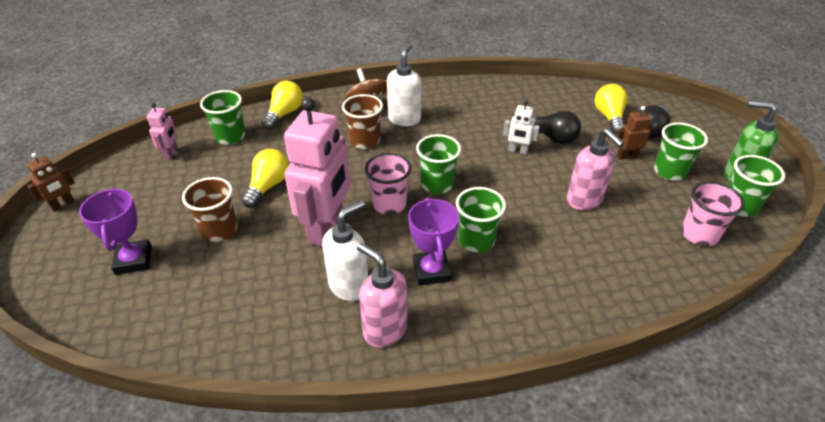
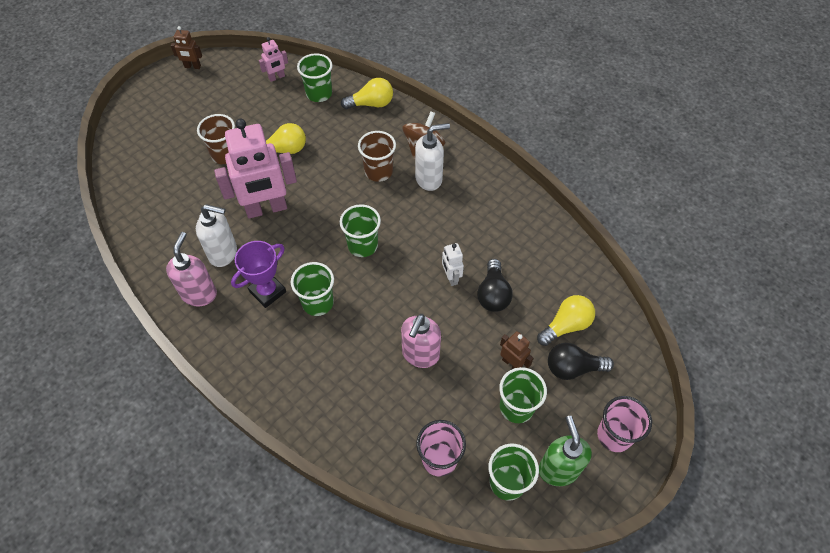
camera: 55 degrees right, 15 degrees up
(134, 260) = (172, 134): purple trophy -> none
(389, 204) = (317, 229): pink cup -> pink cup (614, 435)

